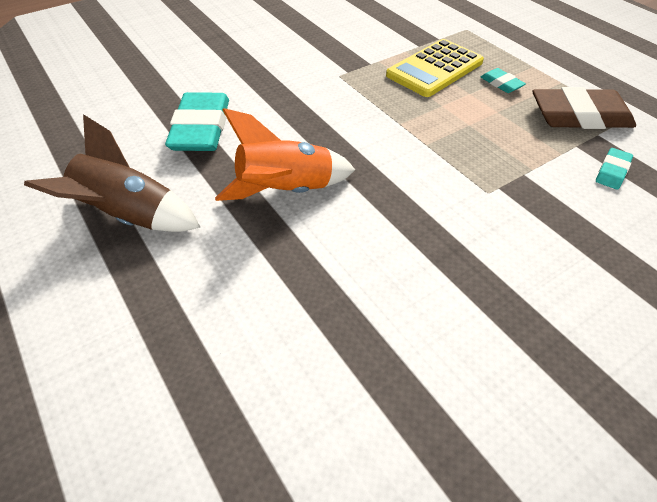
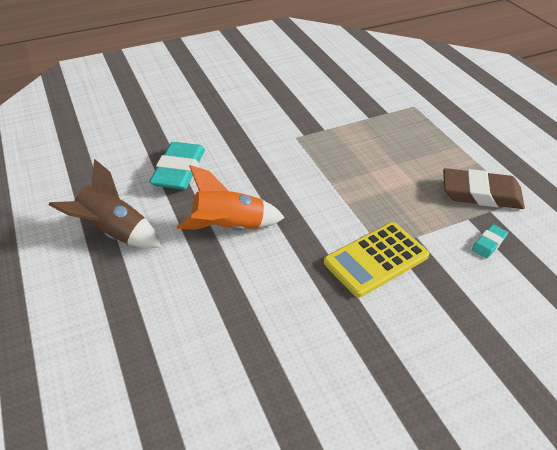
camera: 10 degrees right, 5 degrees down
(434, 69) = (375, 140): yellow calculator -> yellow calculator (376, 259)
(501, 84) = (426, 158): turquoise eraser -> none

